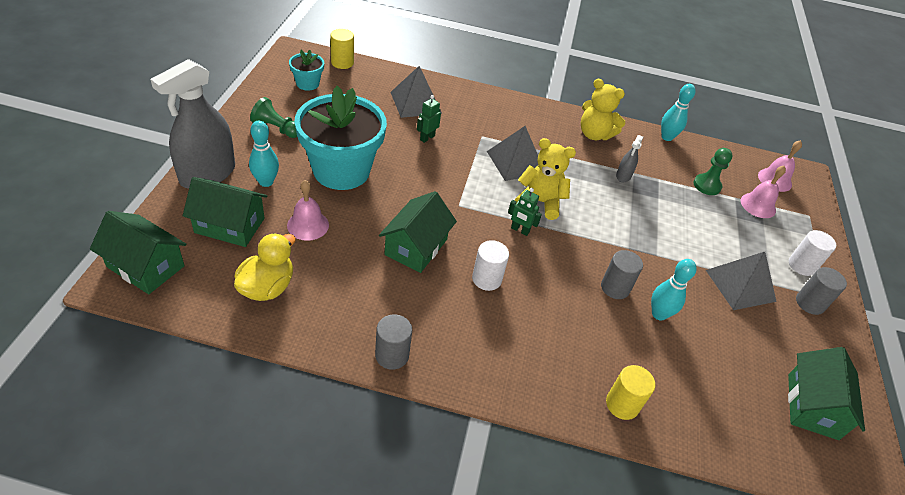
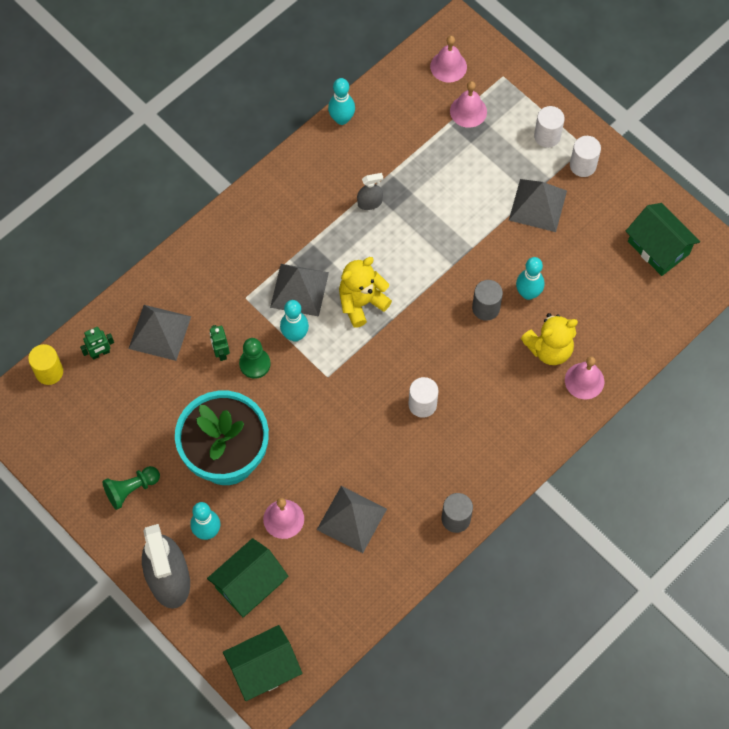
camera: 50 degrees left, 20 degrees up
(267, 287) = (338, 581): yellow duck -> none
(307, 83) = (70, 426): turquoise flower pot -> none
(338, 272) = (351, 519): none -> grey pyramid
(416, 247) = (357, 441): green house -> none
(477, 173) = (295, 335): none -> turquoise bowling pin
(520, 230) = (385, 343): green robot -> green robot (100, 353)
(594, 134) = (300, 187): yellow teddy bear -> yellow teddy bear (549, 349)
(622, 404) = (584, 380): yellow cylinder -> pink bell
(623, 176) = (369, 203): grey spray bottle -> grey spray bottle turned 75 degrees counterclockwise
(707, 185) = (422, 136): green pawn -> green pawn (255, 364)
(809, 303) = (582, 165): grey cylinder -> white cylinder

